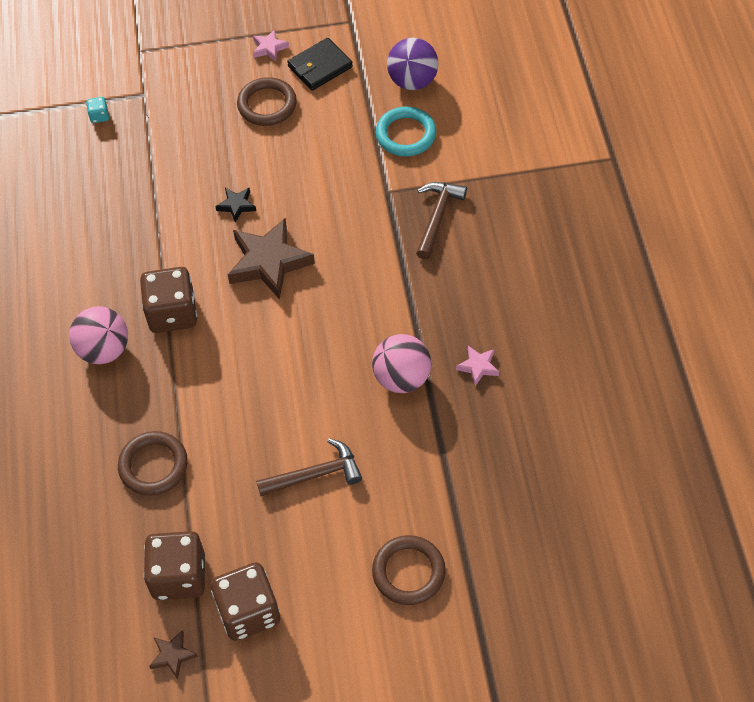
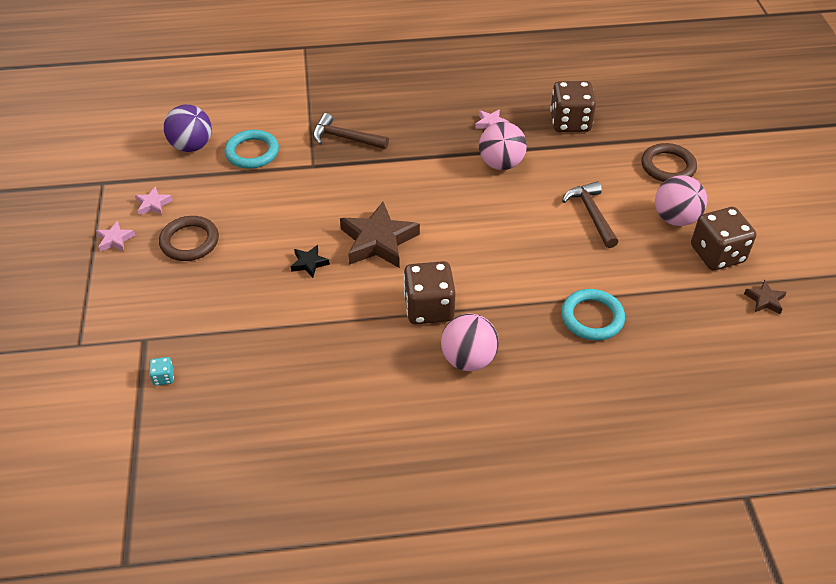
camera: 90 degrees left, 10 degrees down
(153, 465) = (592, 317): brown ring -> turquoise ring
(179, 576) = (694, 297): brown dice -> brown dice (570, 122)
(310, 570) = (675, 218): none -> pink ball
(320, 67) = (153, 204): black wallet -> pink star

